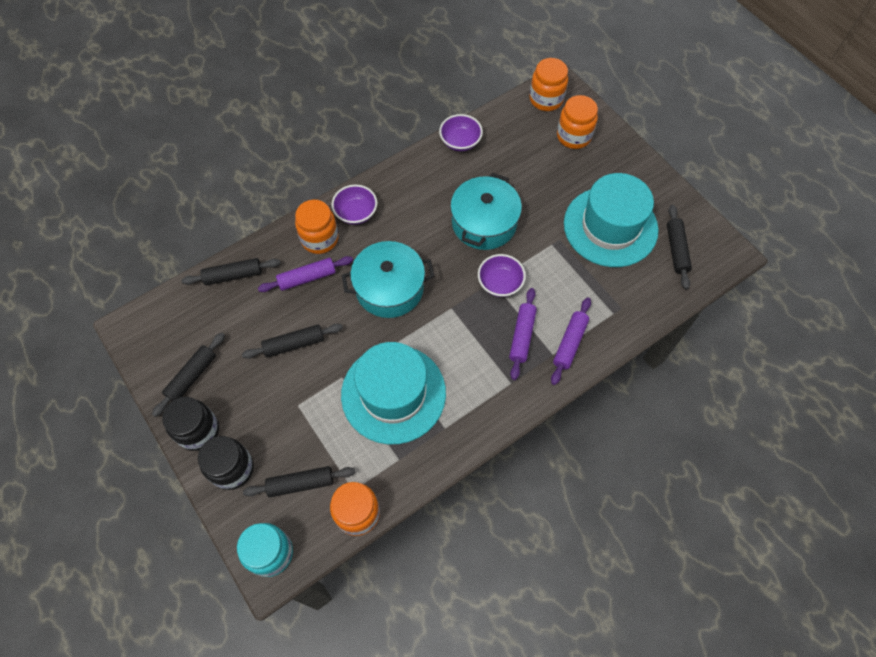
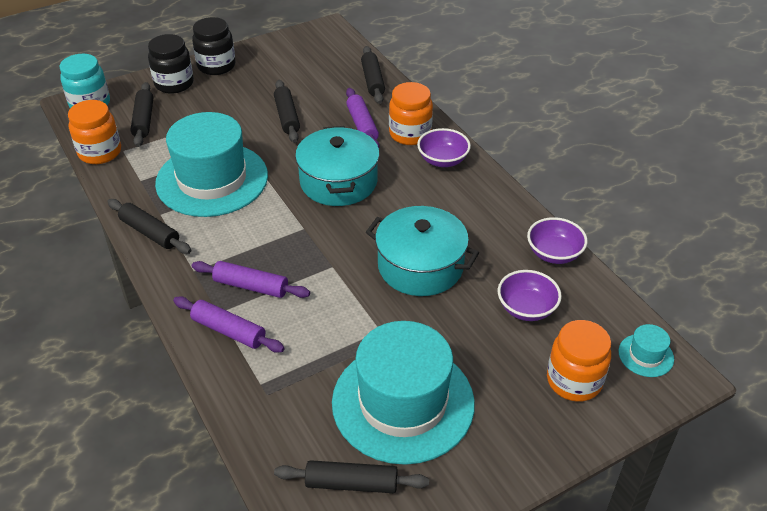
camera: 95 degrees right, 20 degrees down
(192, 376) = (270, 61): black rolling pin -> black rolling pin (150, 233)
(500, 283) = (329, 273): purple bowl -> purple bowl (526, 308)
(546, 99) = (646, 355): orange jar -> turquoise hat

